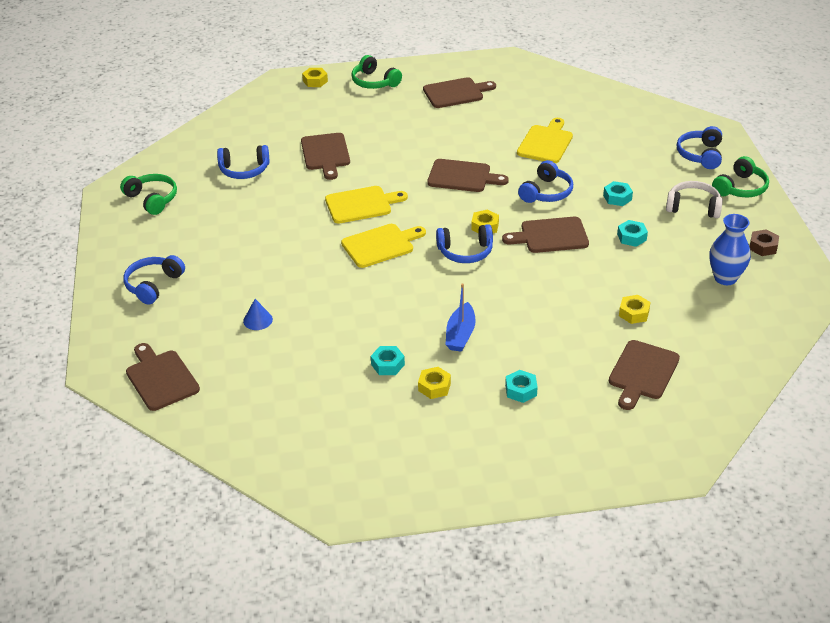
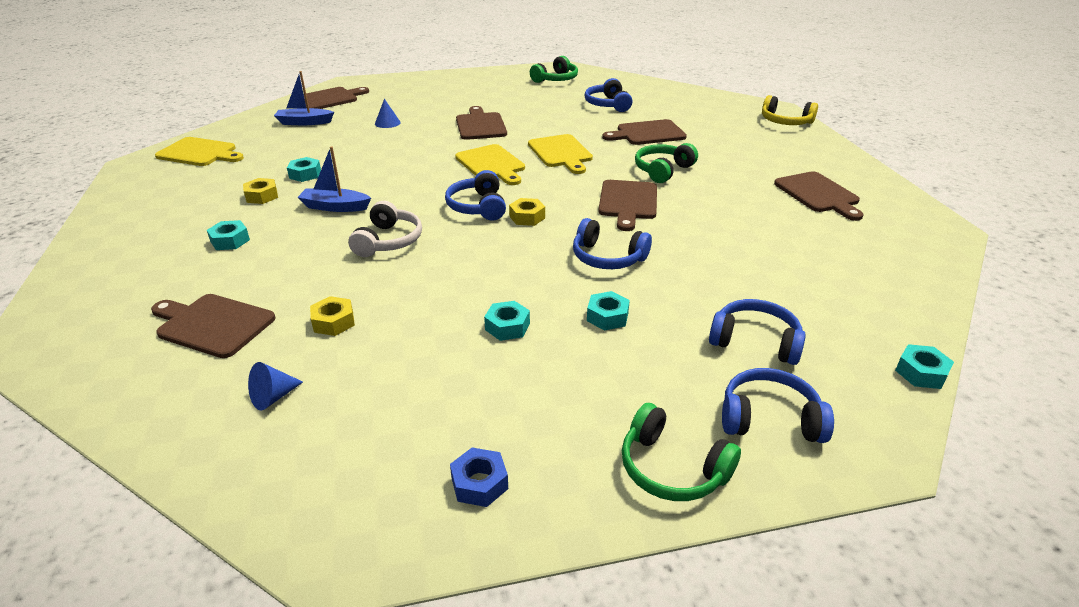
camera: 85 degrees right, 5 degrees down
(153, 285) = (441, 88): blue headphones -> blue headphones (755, 341)
(239, 388) = (304, 122): none -> blue boat
(315, 81) = (785, 122): yellow nut -> yellow headphones
(374, 82) = (807, 149): green headphones -> green headphones (663, 170)
(546, 143) = (730, 258): yellow cutting board -> yellow cutting board (199, 153)
(550, 236) = (510, 260): brown cutting board -> brown cutting board (480, 125)
(658, 104) = (921, 373): none -> turquoise nut
(693, 207) = (595, 397): white headphones -> white headphones (388, 241)
(713, 329) = (273, 397): none -> blue cone
(725, 278) = (394, 422): blue vase -> none
(763, 247) = (479, 483): brown nut -> blue nut

